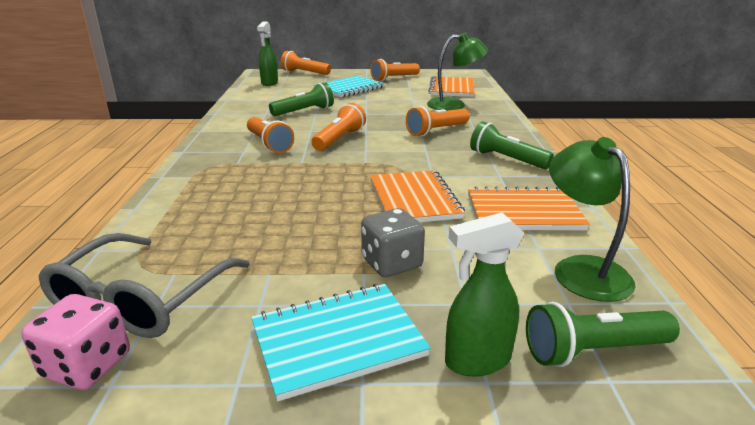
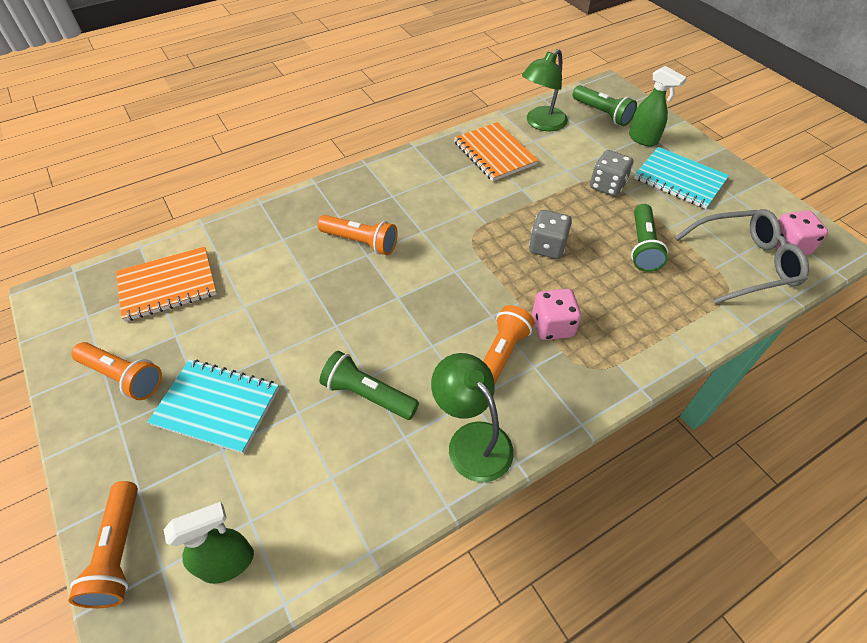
camera: 120 degrees left, 25 degrees up
(261, 166) = (552, 326): none -> pink dice
(339, 139) = (441, 305): orange flashlight -> none
(341, 191) = (547, 247): none -> grey dice
(413, 199) = (523, 205): orange notebook -> none
(454, 105) = (251, 258): green lamp -> green lamp (472, 440)
(506, 159) = (405, 180): green flashlight -> green flashlight (642, 246)

